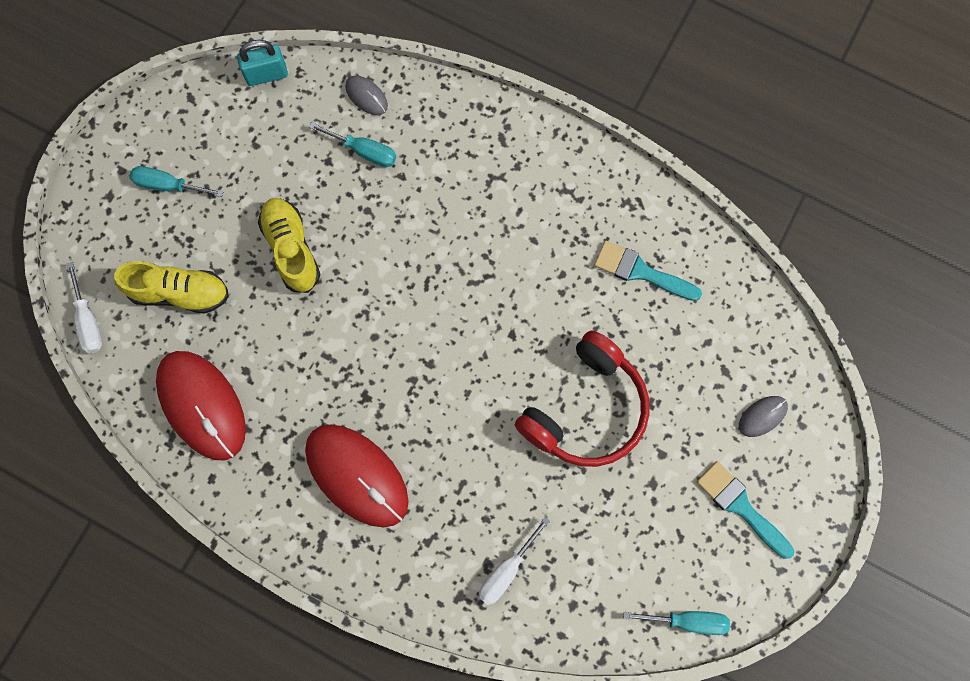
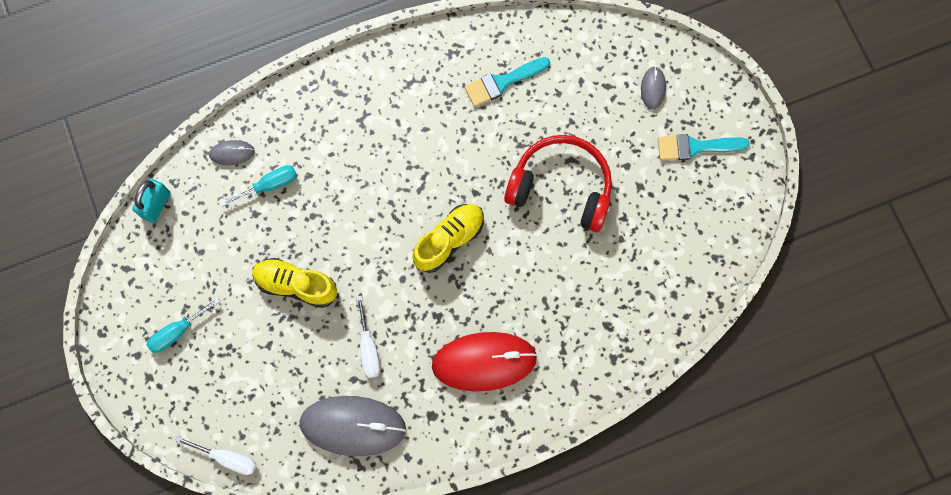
camera: 50 degrees left, 0 degrees up
(180, 293) = (262, 381): yellow shoe -> yellow shoe (449, 240)
(202, 405) = (353, 425): red mouse -> grey mouse
(506, 570) = (620, 317): white screwdriver -> white screwdriver (368, 348)
(586, 409) = (561, 187): red headphones -> red headphones turned 60 degrees counterclockwise
(687, 620) = (737, 235): turquoise screwdriver -> none

